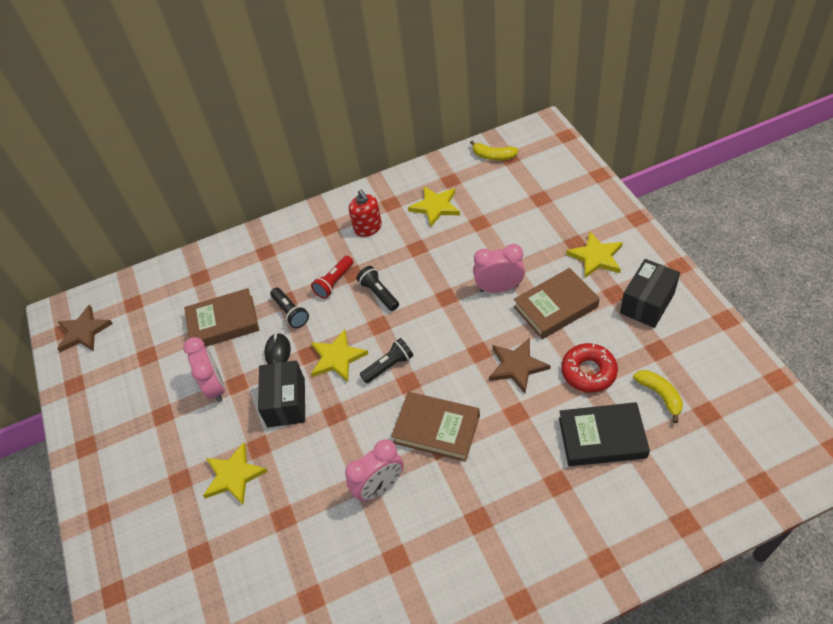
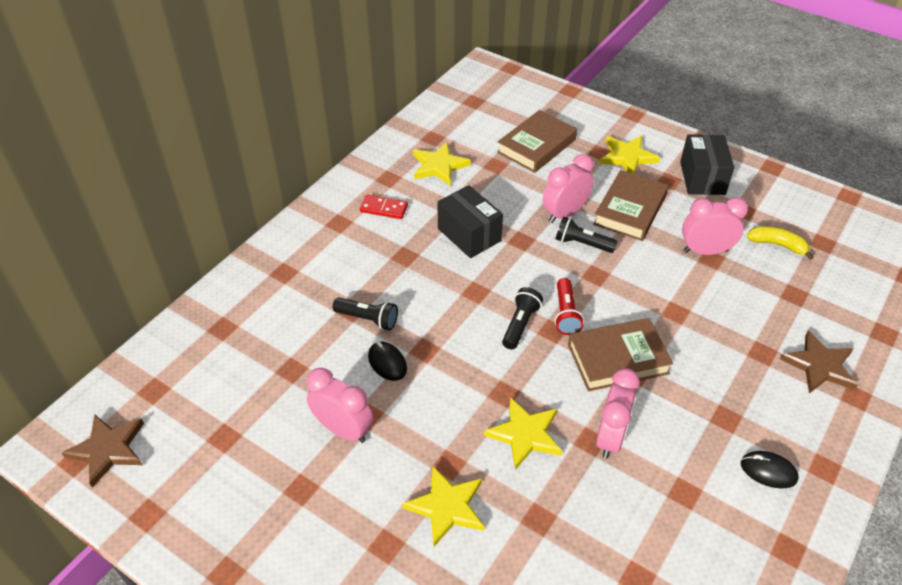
camera: 40 degrees left, 5 degrees down
(223, 322) = (295, 361): brown book -> brown book (536, 146)
(286, 402) = (442, 407): black box -> black box (469, 235)
(334, 282) = (392, 272): red flashlight -> red flashlight (566, 314)
(337, 358) = (459, 340): yellow star -> yellow star (525, 434)
(368, 228) = (384, 208): red soap dispenser -> red domino
(379, 293) = (450, 263): black flashlight -> black flashlight (582, 244)
(473, 579) = (768, 471): none -> black mouse
(493, 156) = (457, 104): yellow banana -> none
(517, 366) = (641, 272): brown star -> brown star (819, 366)
(588, 372) = (705, 251): red donut -> pink clock
(602, 437) = (764, 298): black book -> none

